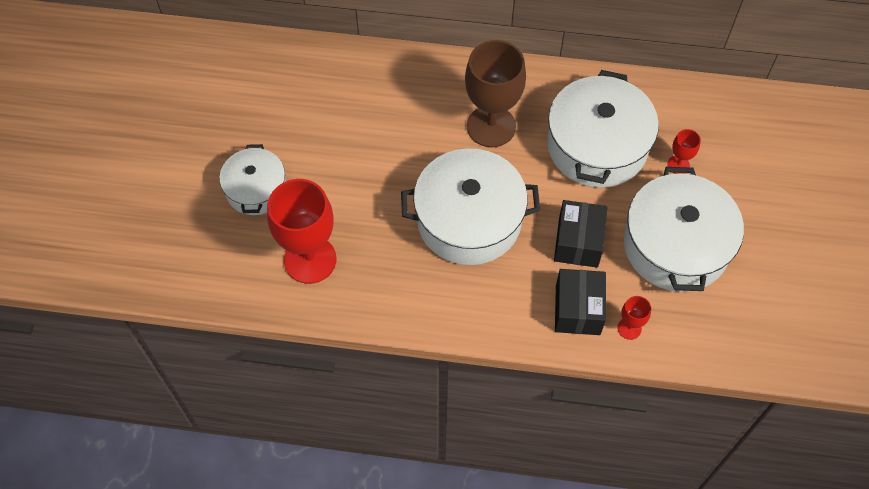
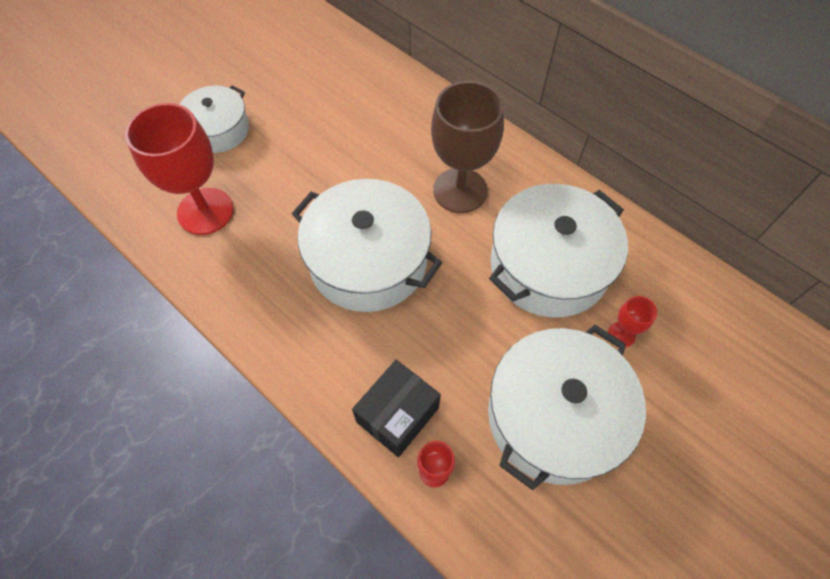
camera: 35 degrees right, 0 degrees up
(578, 242) = (453, 347): black box -> none

